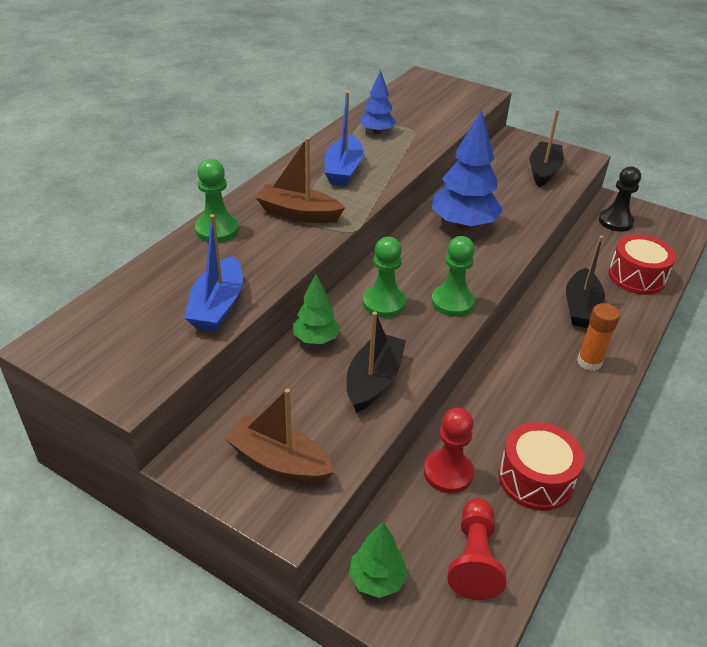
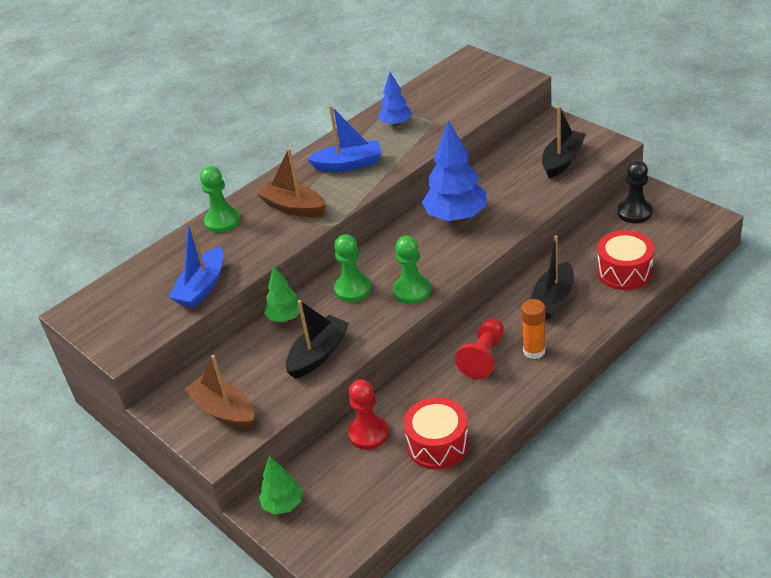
camera: 20 degrees right, 0 degrees up
(343, 170) = (349, 164): blue boat -> blue boat turned 120 degrees counterclockwise
(474, 558) = (361, 498): red pawn -> red pawn (483, 357)

